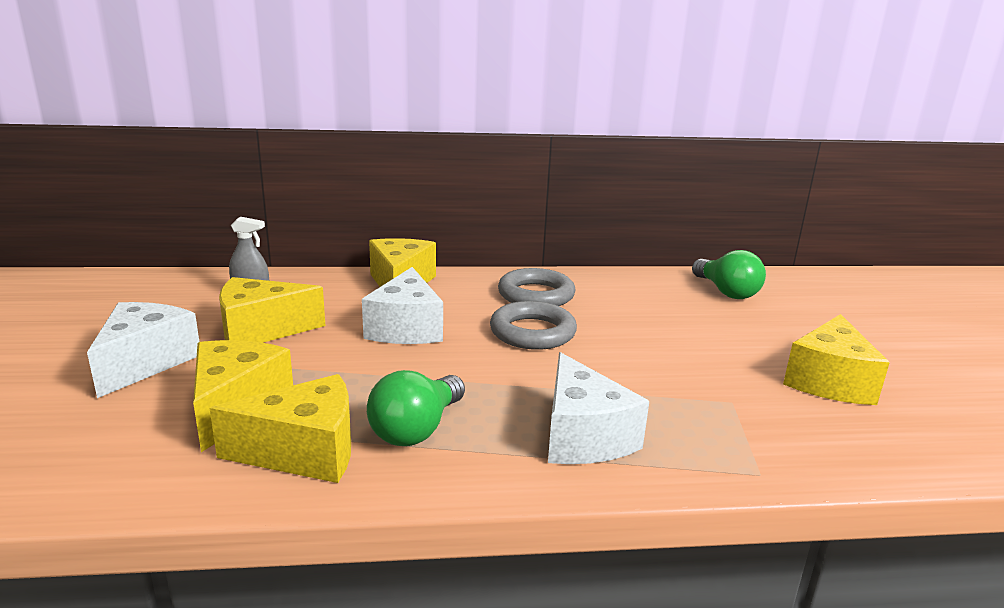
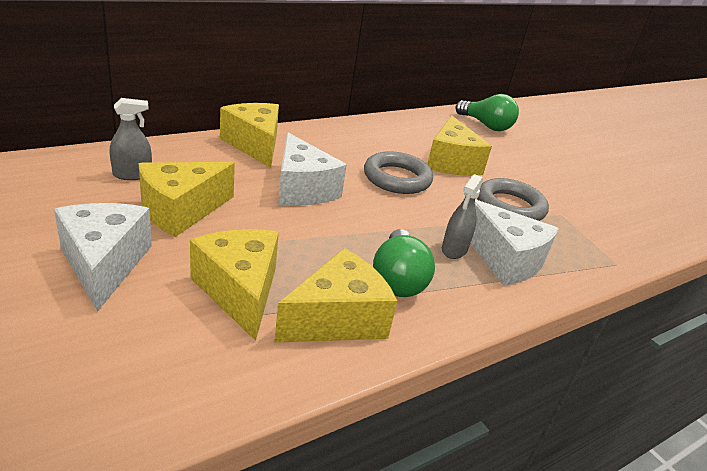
camera: 30 degrees left, 10 degrees up
(524, 413) = (454, 249): none -> grey spray bottle
(536, 295) = (368, 143): grey ring -> grey ring (510, 206)
(829, 381) = (596, 188): yellow cheese -> yellow cheese (451, 162)

